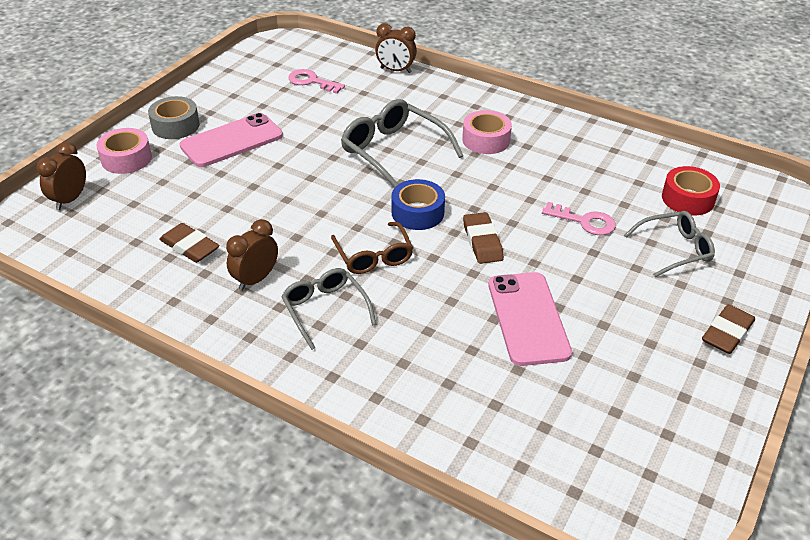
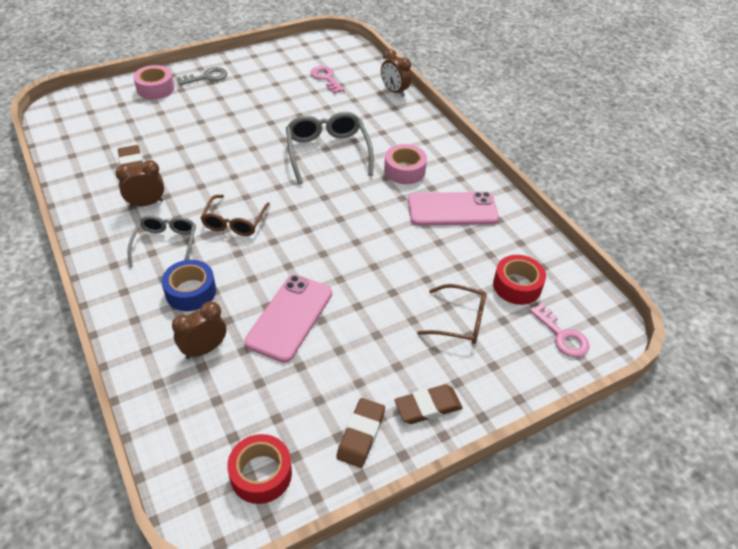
camera: 30 degrees right, 5 degrees up
(70, 200) = (97, 103): brown clock -> brown clock (204, 349)
(175, 125) = (206, 77): grey tape -> grey key
(232, 141) = (230, 101): pink phone -> pink phone (452, 210)
(417, 213) = (296, 204): blue tape -> blue tape (191, 291)
(482, 241) = (319, 246): brown eraser -> brown eraser (361, 434)
(584, 221) = (411, 265): pink key -> pink key (562, 335)
(656, 466) = (261, 474): none -> red tape
(674, 249) = (459, 321): grey glasses -> brown glasses

